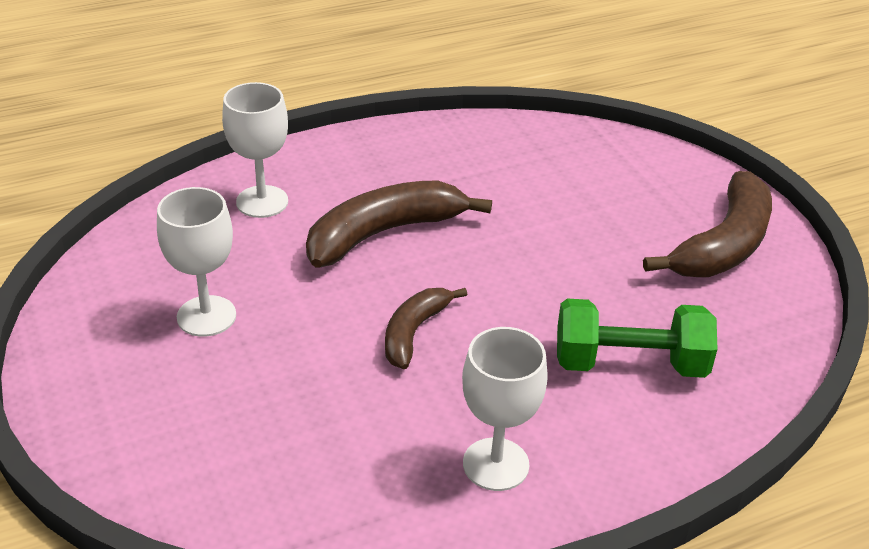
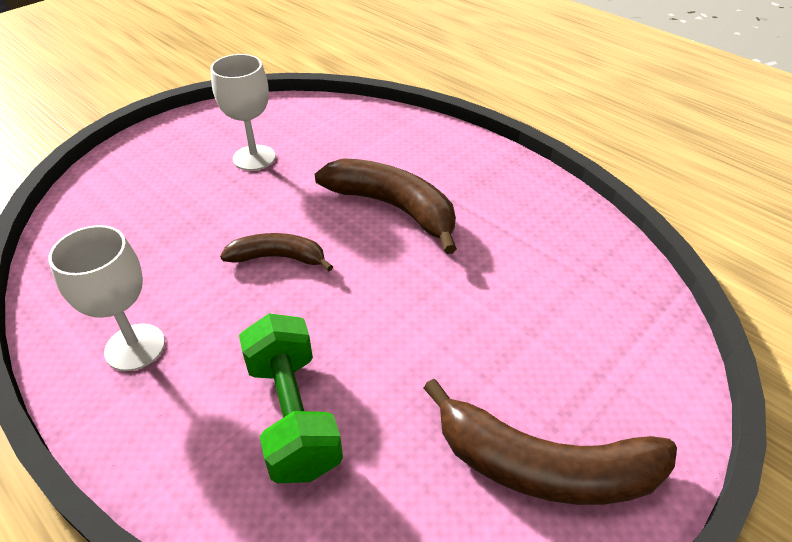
camera: 70 degrees right, 5 degrees up
(262, 202) = (392, 141): white goblet -> none

